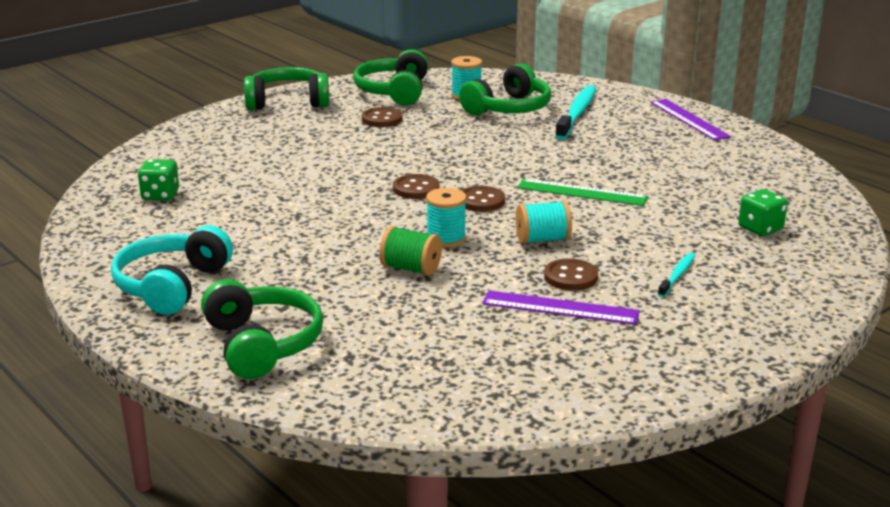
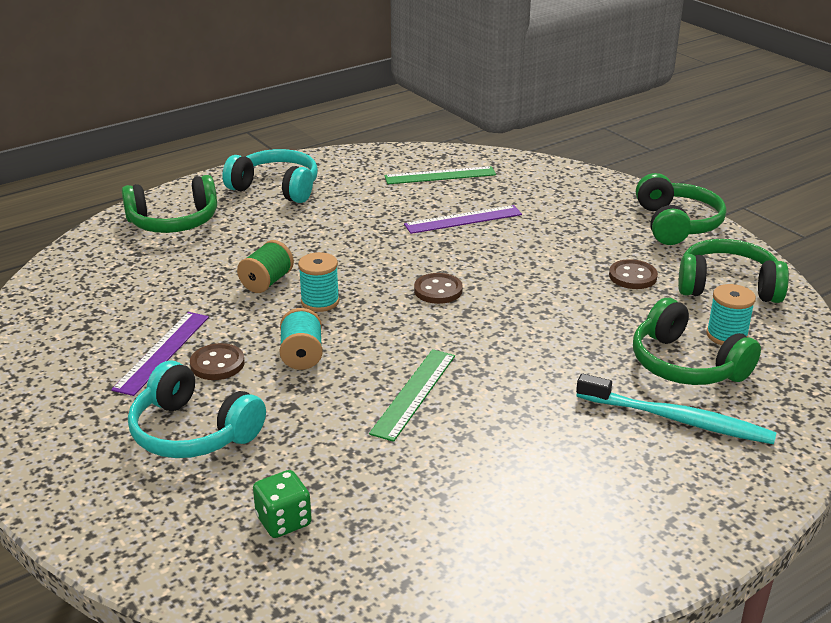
camera: 95 degrees right, 5 degrees up
(160, 195) = (440, 176): green dice -> green ruler
(481, 201) = (402, 326): brown button -> none
(677, 275) = (193, 432): turquoise toothbrush -> turquoise headphones
(689, 119) = (672, 528): purple ruler -> purple ruler (463, 220)

